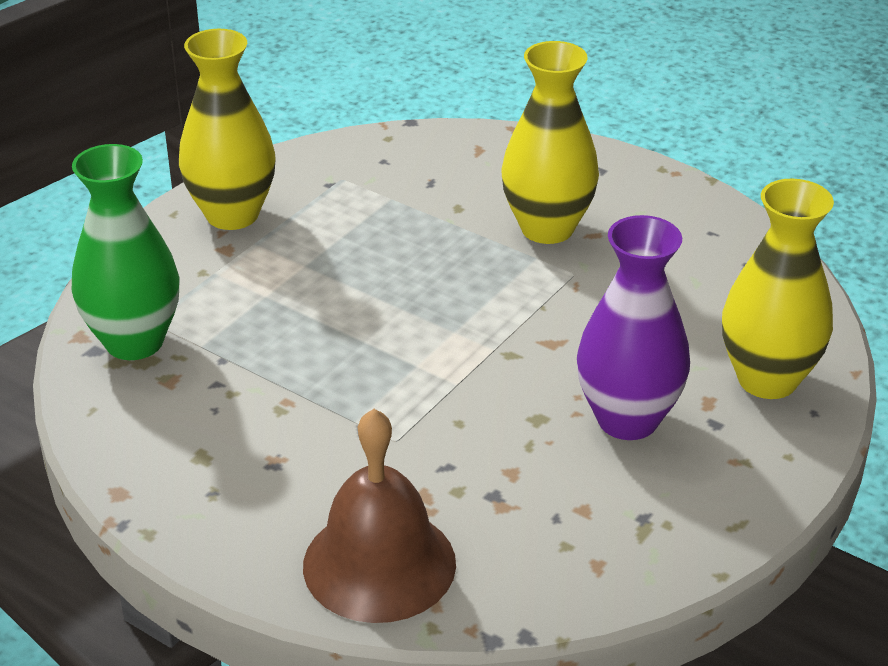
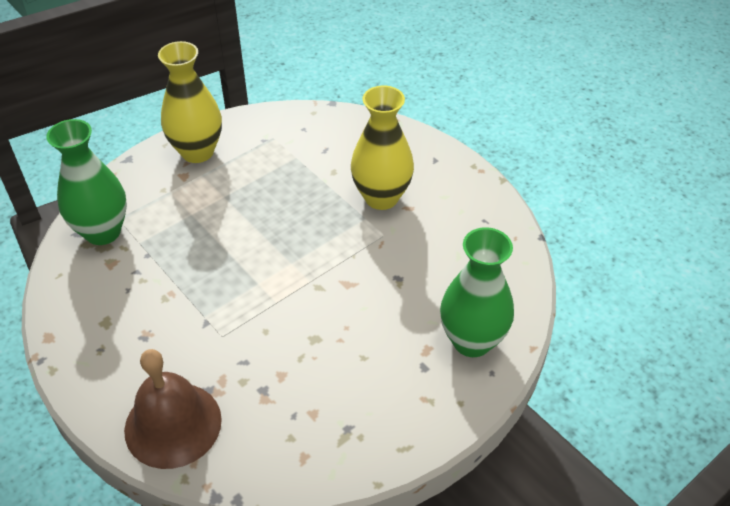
camera: 15 degrees right, 10 degrees up
(627, 419) = (369, 352): purple vase -> none
(767, 379) = (472, 341): yellow vase -> green vase

